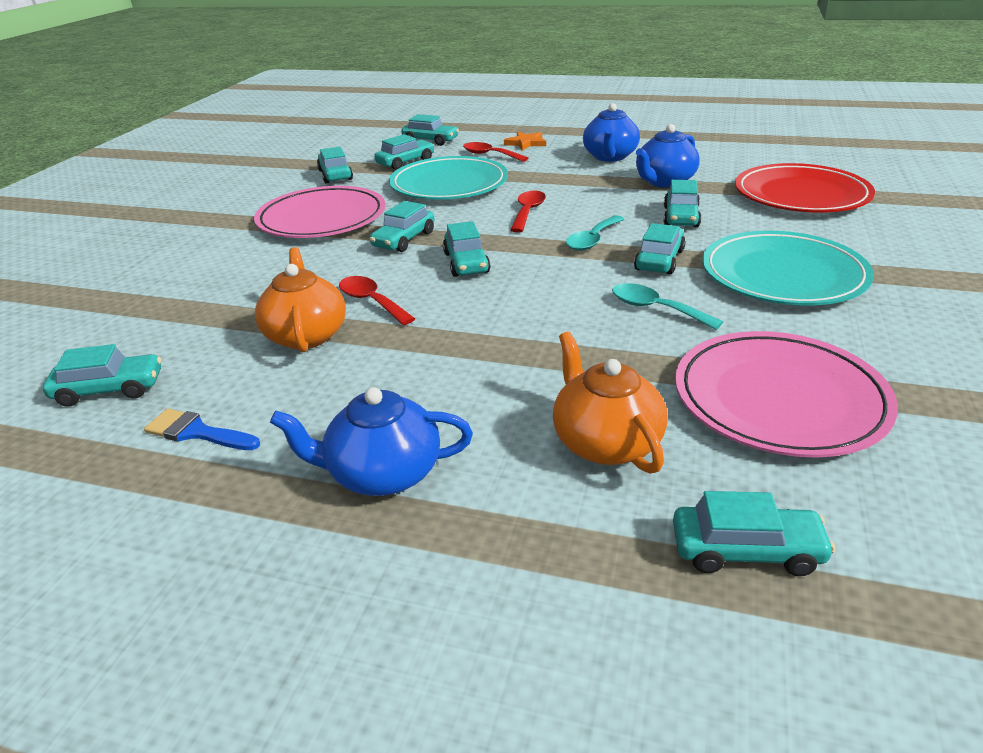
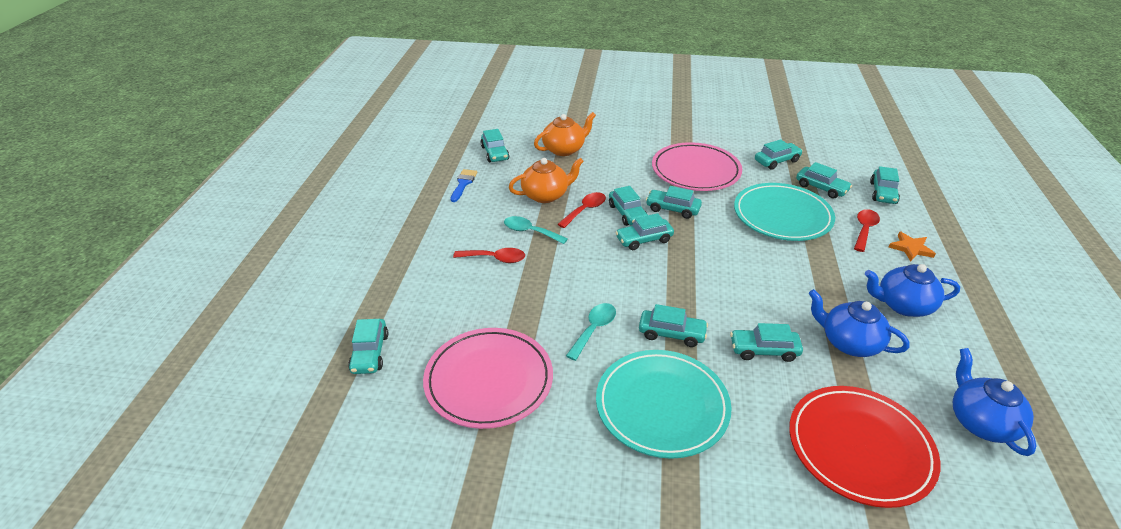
camera: 80 degrees right, 5 degrees up
(383, 473) = (432, 239): blue teapot -> blue teapot (981, 422)
(398, 270) = (627, 213): none -> turquoise car
(528, 212) = (741, 261): red spoon -> red spoon (495, 258)
(592, 240) = (698, 297): turquoise spoon -> turquoise spoon (530, 232)
(605, 442) = (450, 307): orange teapot -> orange teapot (564, 149)

